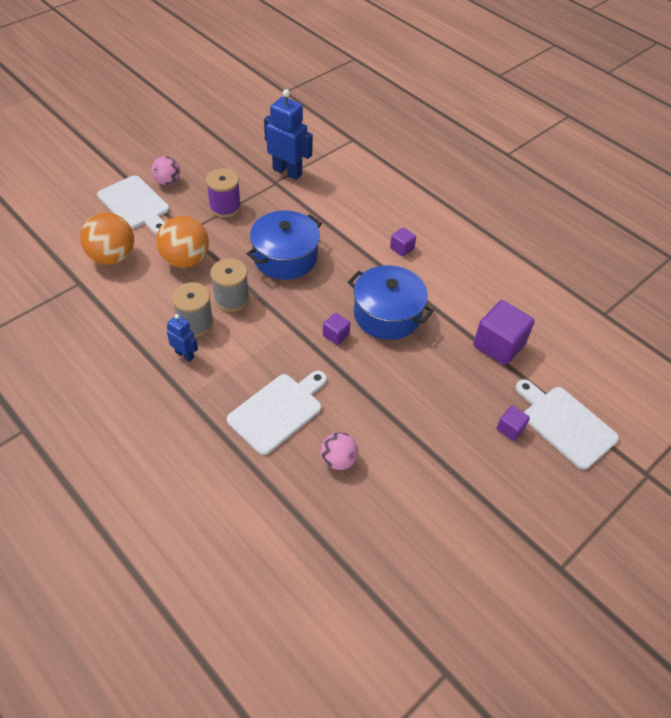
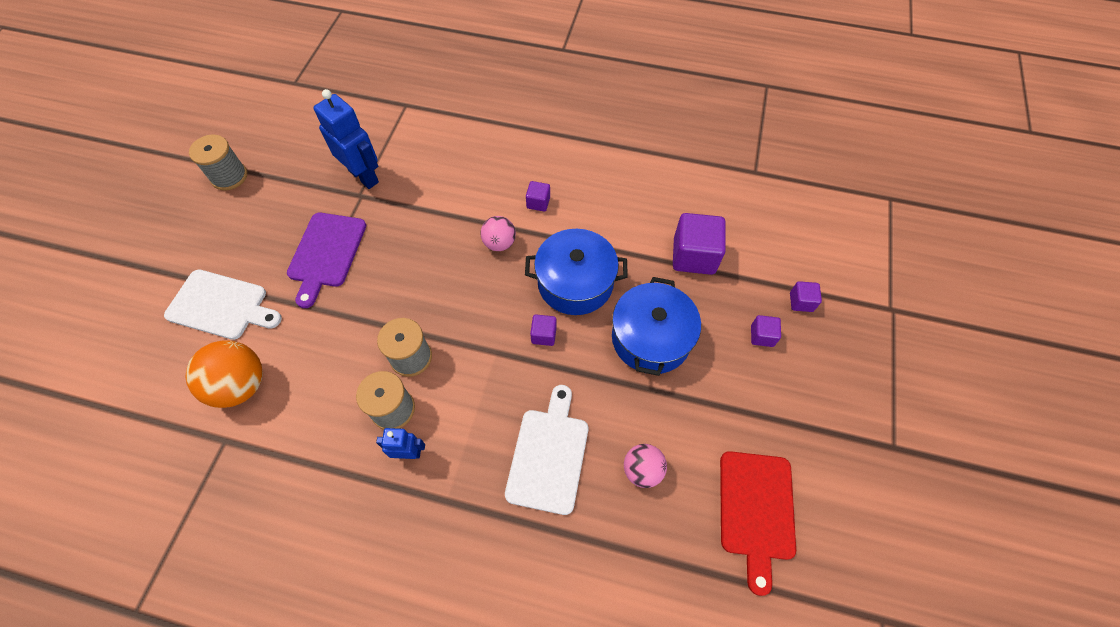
camera: 30 degrees left, 10 degrees up
(167, 182) = (239, 257): pink ball -> pink ball (499, 243)
(185, 260) = (328, 340): orange ball -> none
(198, 130) = (229, 176): none -> grey spool
(225, 207) = (326, 253): purple spool -> purple cutting board
(285, 257) = (432, 277): blue pot -> blue pot (651, 338)
(287, 171) = (364, 176): blue robot -> blue robot turned 45 degrees clockwise
(405, 538) = (756, 510): none -> red cutting board
(565, 424) = (801, 302): white cutting board -> purple cube

